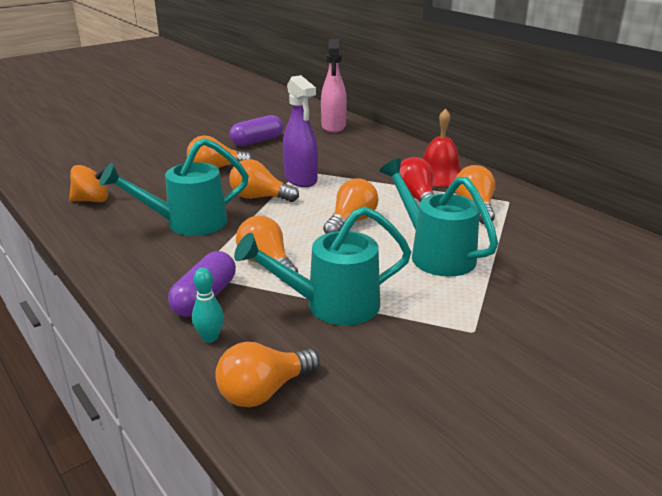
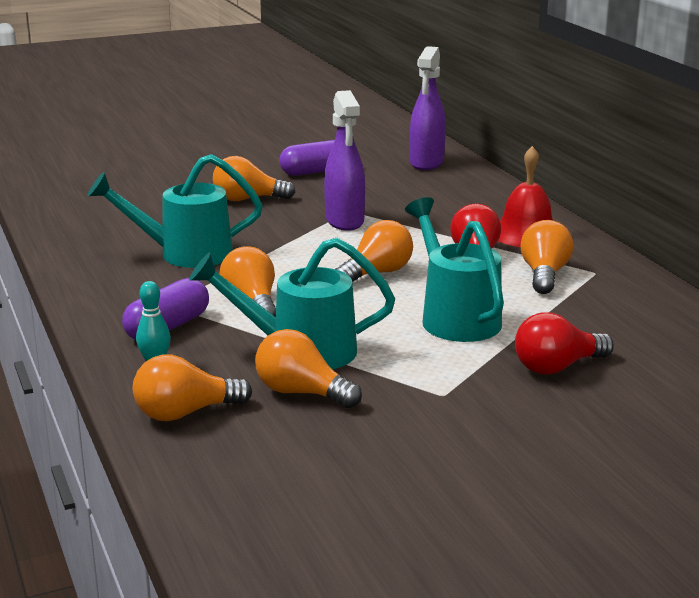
camera: 15 degrees right, 5 degrees down
(92, 200) = (90, 219): orange spinning top -> none
(260, 197) = (283, 236): orange light bulb -> orange light bulb (302, 393)
(333, 127) = (426, 163): pink spray bottle -> purple spray bottle
(541, 289) = (557, 367): none -> red light bulb

